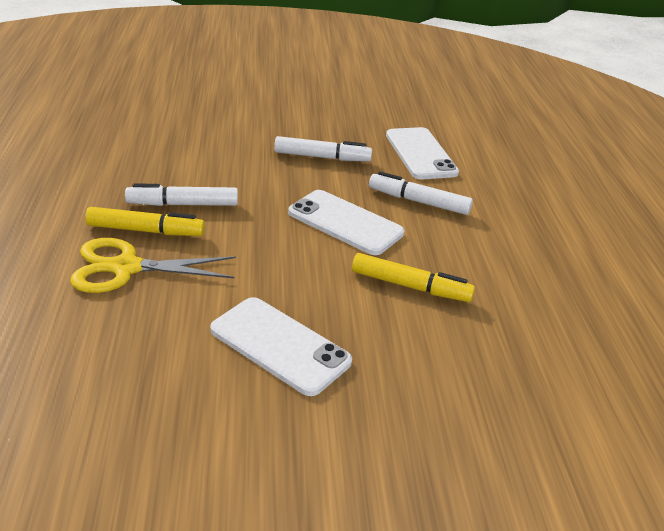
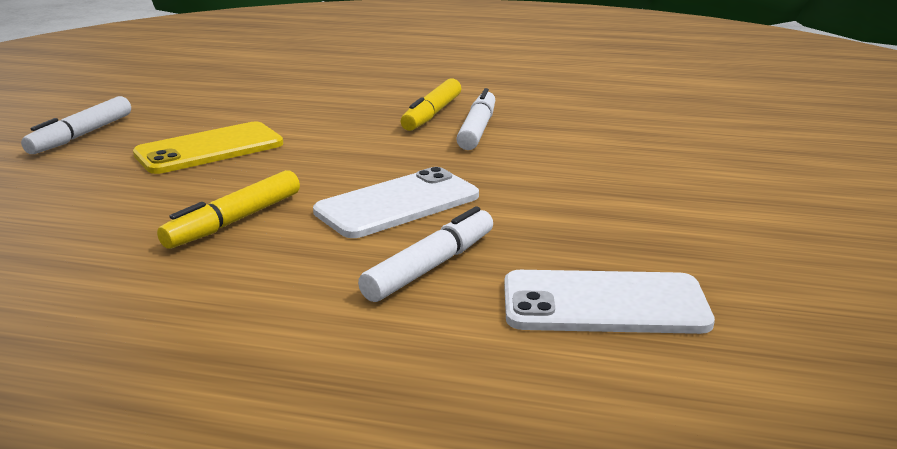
camera: 110 degrees right, 10 degrees down
(126, 268) = (374, 106): yellow scissors -> none
(280, 346) = (209, 149): white phone -> yellow phone
(322, 157) = (590, 213): white marker -> white marker (81, 135)

